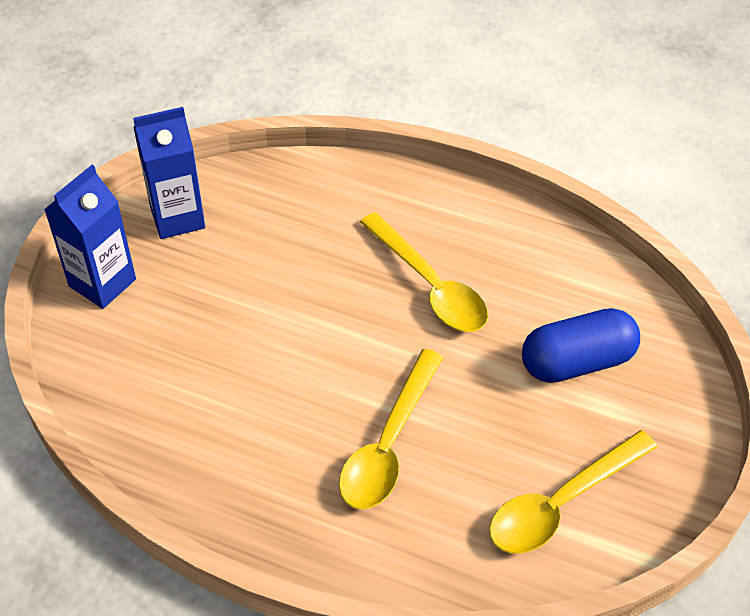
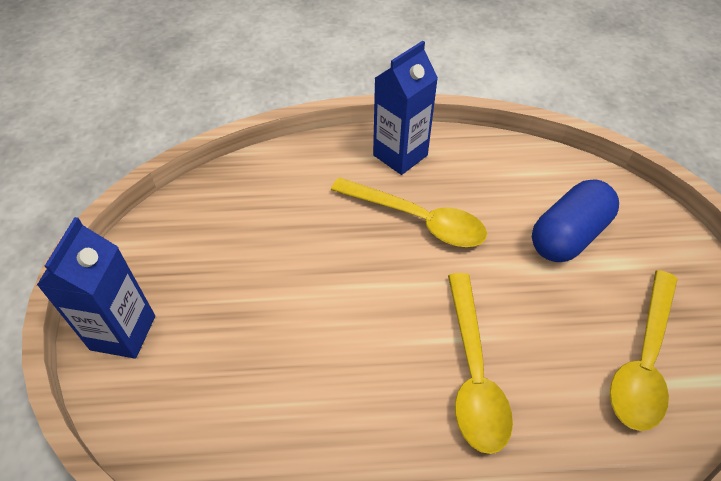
camera: 25 degrees left, 0 degrees up
(177, 217) = (167, 244): blue carton -> blue carton (400, 155)

